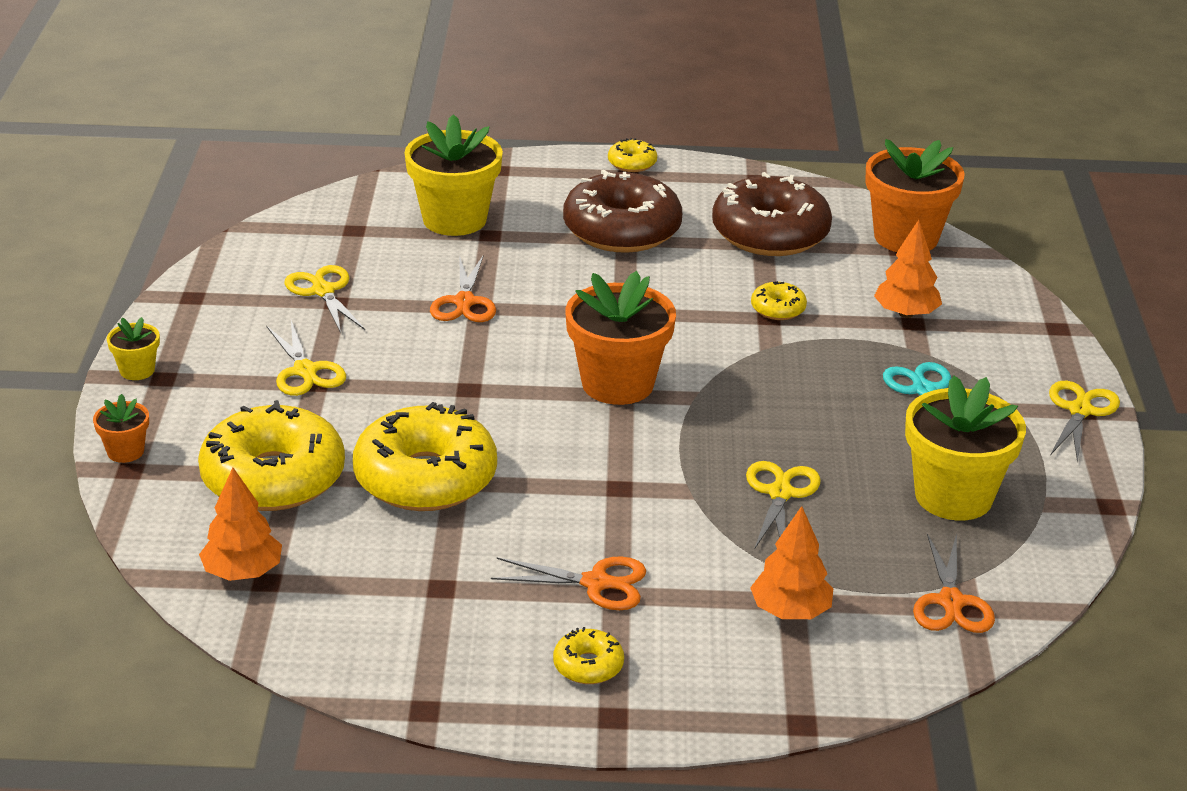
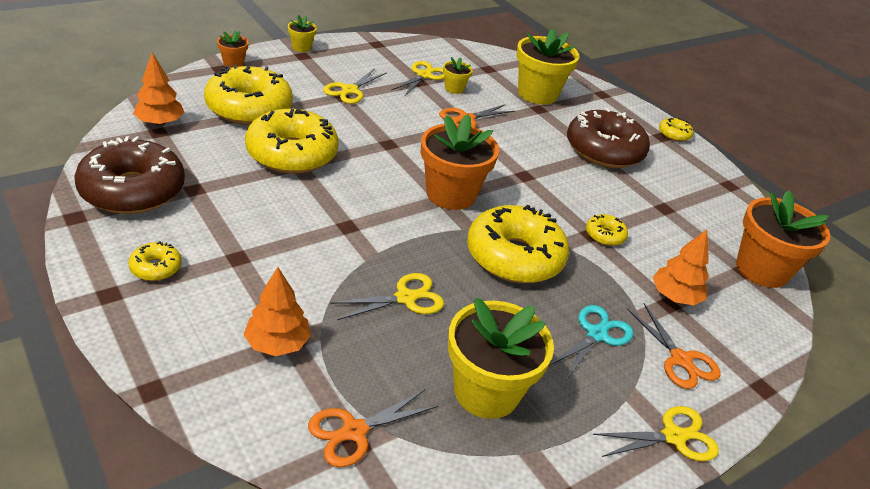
camera: 50 degrees right, 5 degrees up
(381, 280) = (454, 88): none -> yellow flower pot
(596, 583) = (242, 246): orange scissors -> orange scissors (680, 359)
(767, 388) = (514, 257): none -> yellow donut
(770, 234) = (680, 208): brown donut -> brown donut (133, 190)

